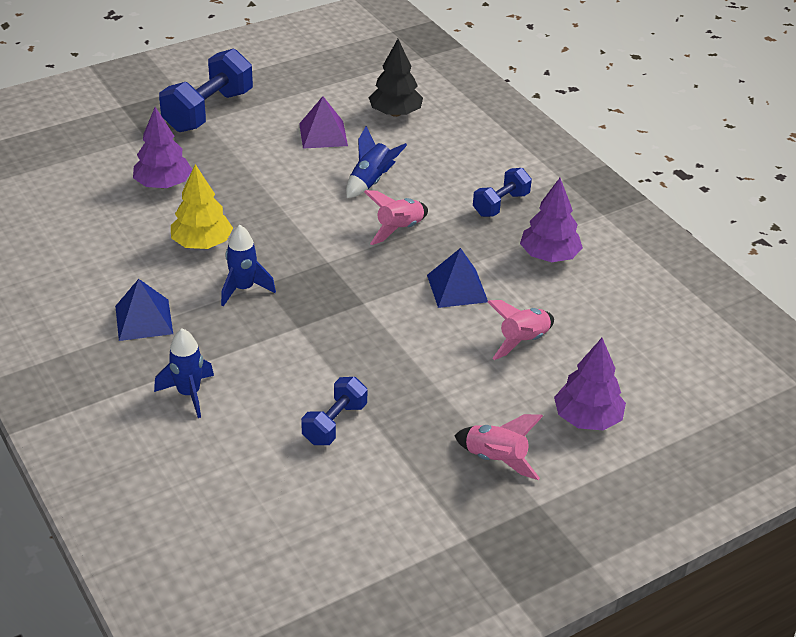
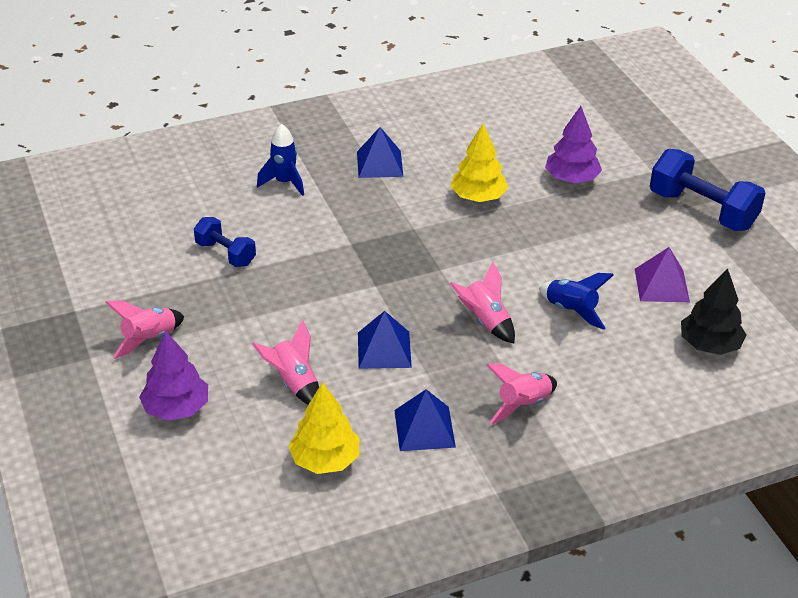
camera: 100 degrees right, 0 degrees up
(243, 289) = (409, 217): blue rocket -> none
(501, 204) = (523, 405): blue dumbbell -> pink rocket
(549, 256) = (424, 428): purple tree -> blue pyramid
(610, 310) = (325, 460): none -> yellow tree

